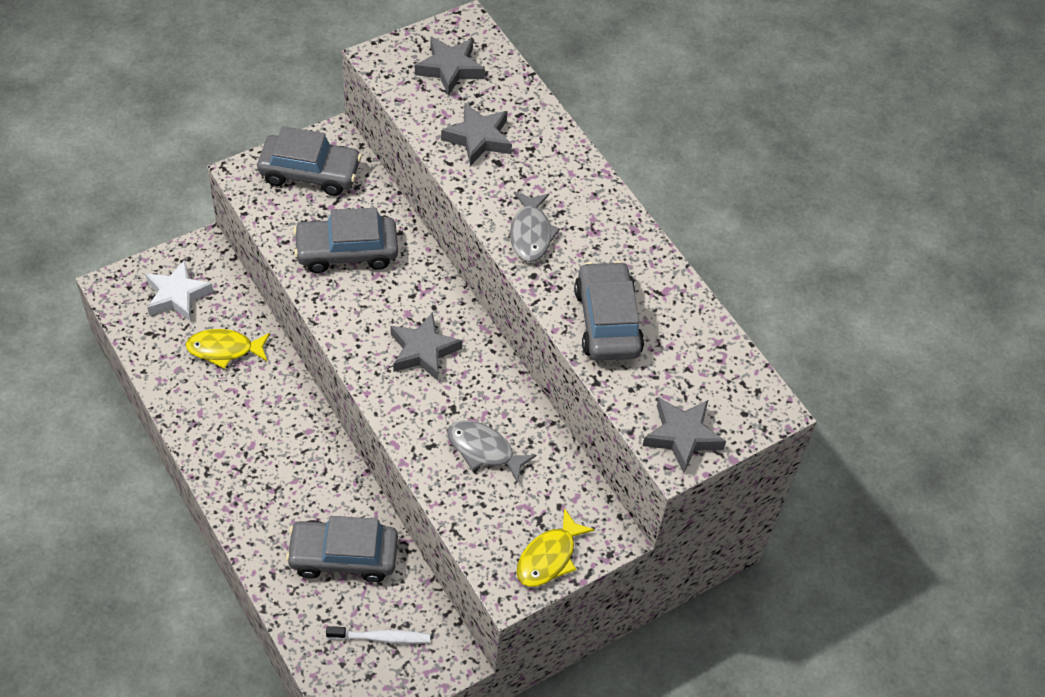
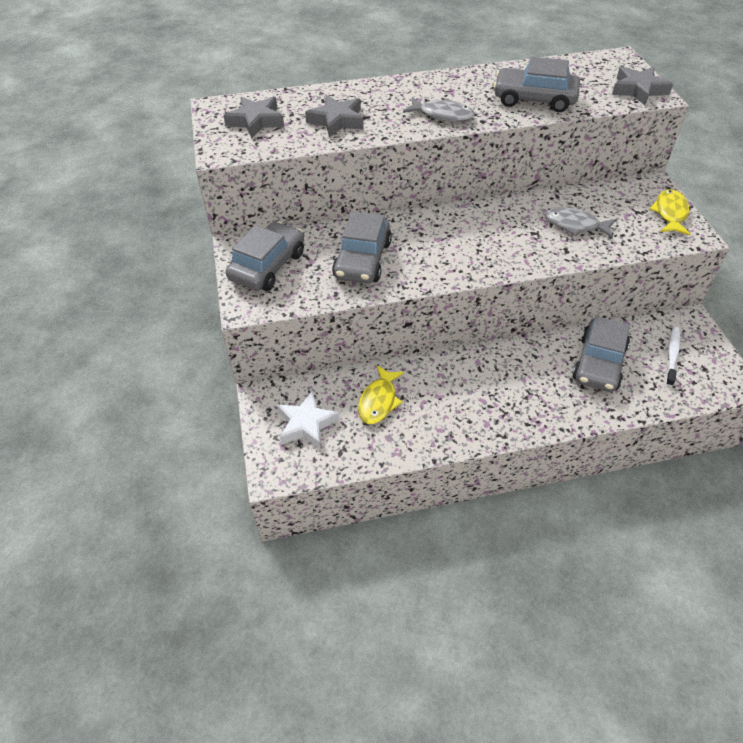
camera: 65 degrees left, 5 degrees down
(423, 351) = (476, 237): grey star -> none
(484, 450) = (575, 225): grey fish -> grey fish turned 60 degrees clockwise
(549, 557) = (670, 213): yellow fish -> yellow fish turned 135 degrees counterclockwise

